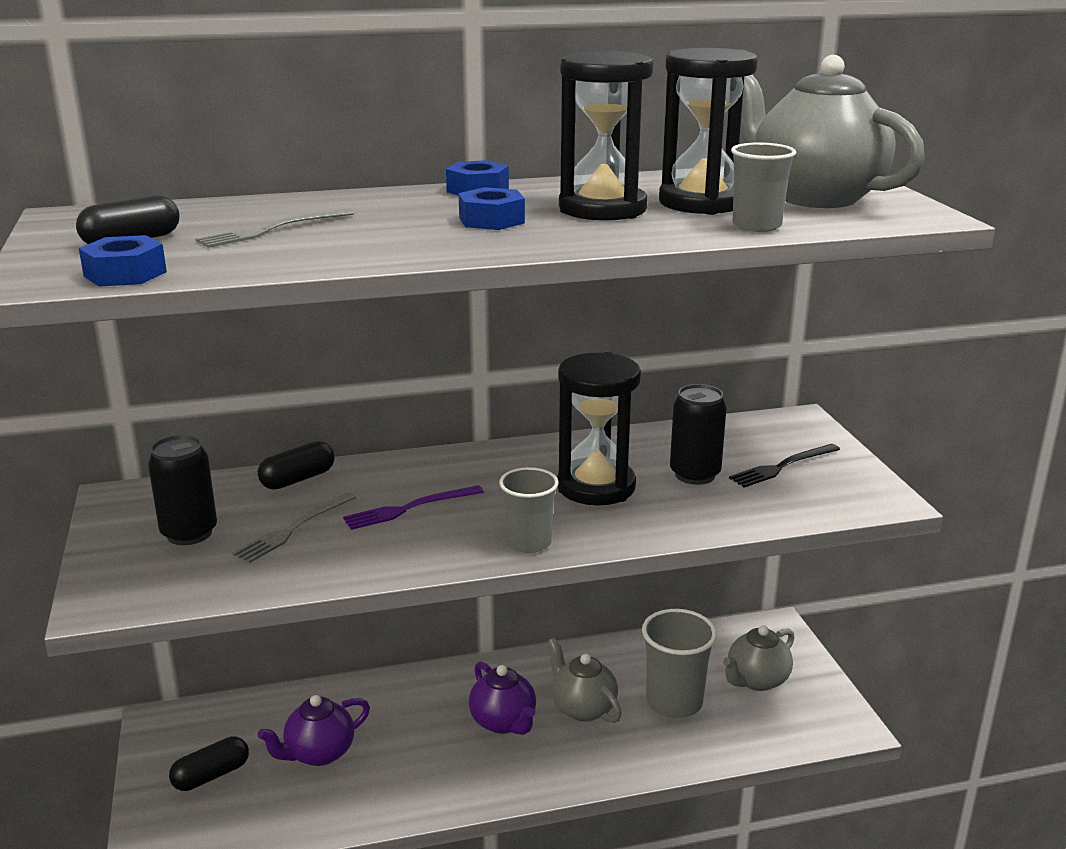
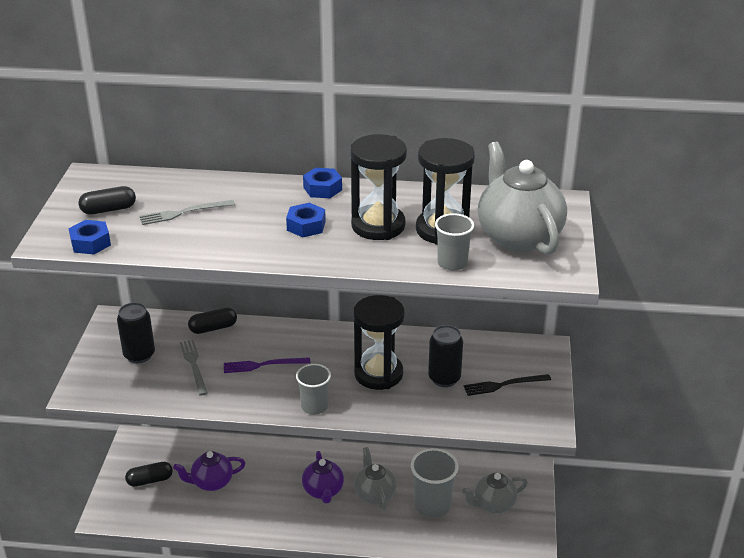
camera: 20 degrees right, 10 degrees up
(293, 529) = (194, 365): grey fork -> grey fork turned 105 degrees clockwise

